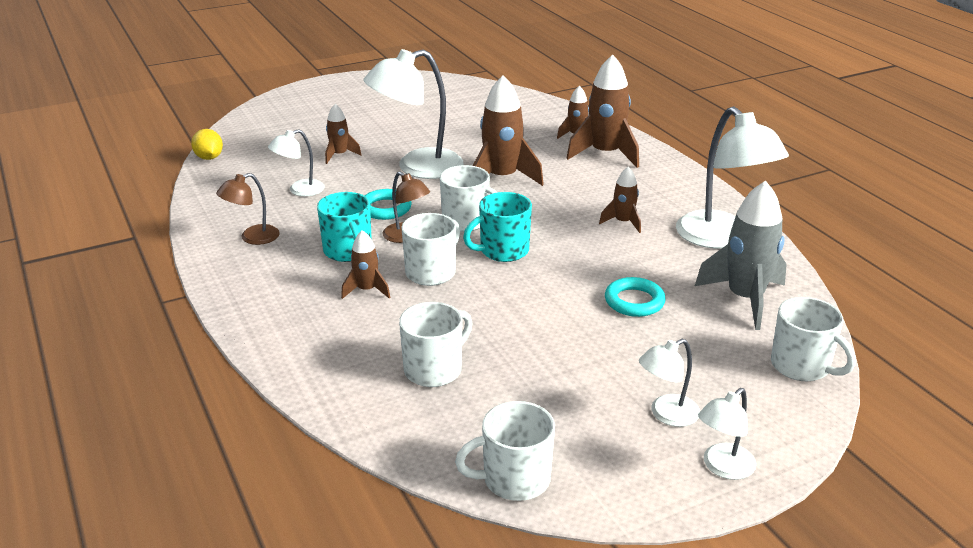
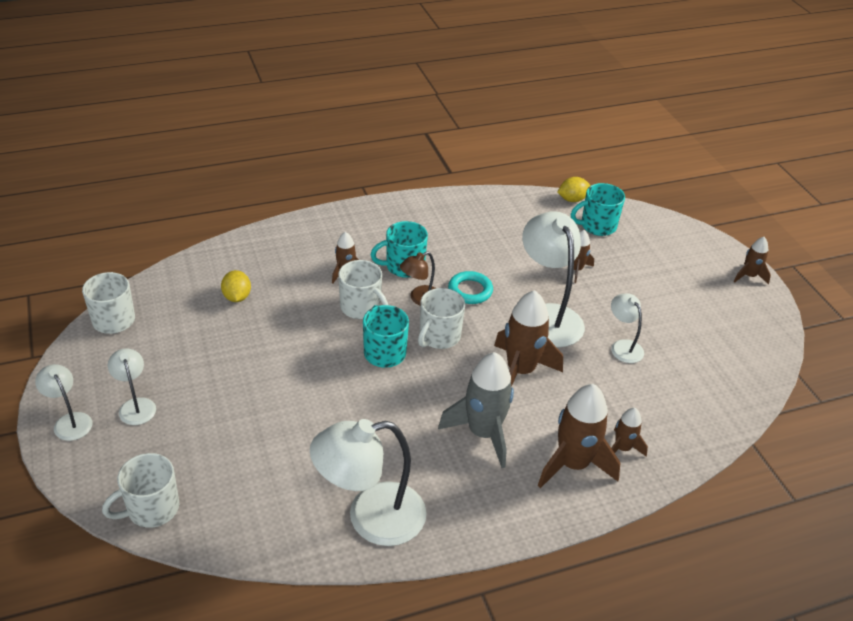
camera: 95 degrees right, 10 degrees up
(252, 238) = (434, 221): brown lamp -> none
(261, 145) = (597, 226): none -> turquoise mug
(299, 190) = (508, 245): white lamp -> white lamp (623, 346)
(434, 369) = (237, 297): white mug -> yellow lemon
(623, 222) = (418, 445): brown rocket -> brown rocket (749, 276)
(634, 301) = (282, 421): turquoise ring -> none
(744, 299) = (261, 501): grey rocket -> grey rocket (483, 433)

